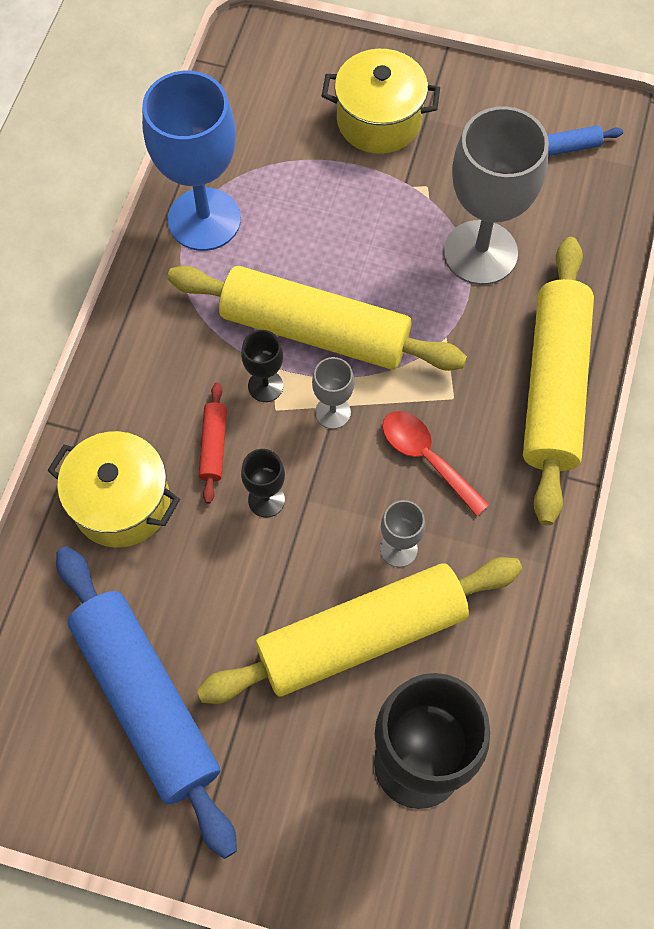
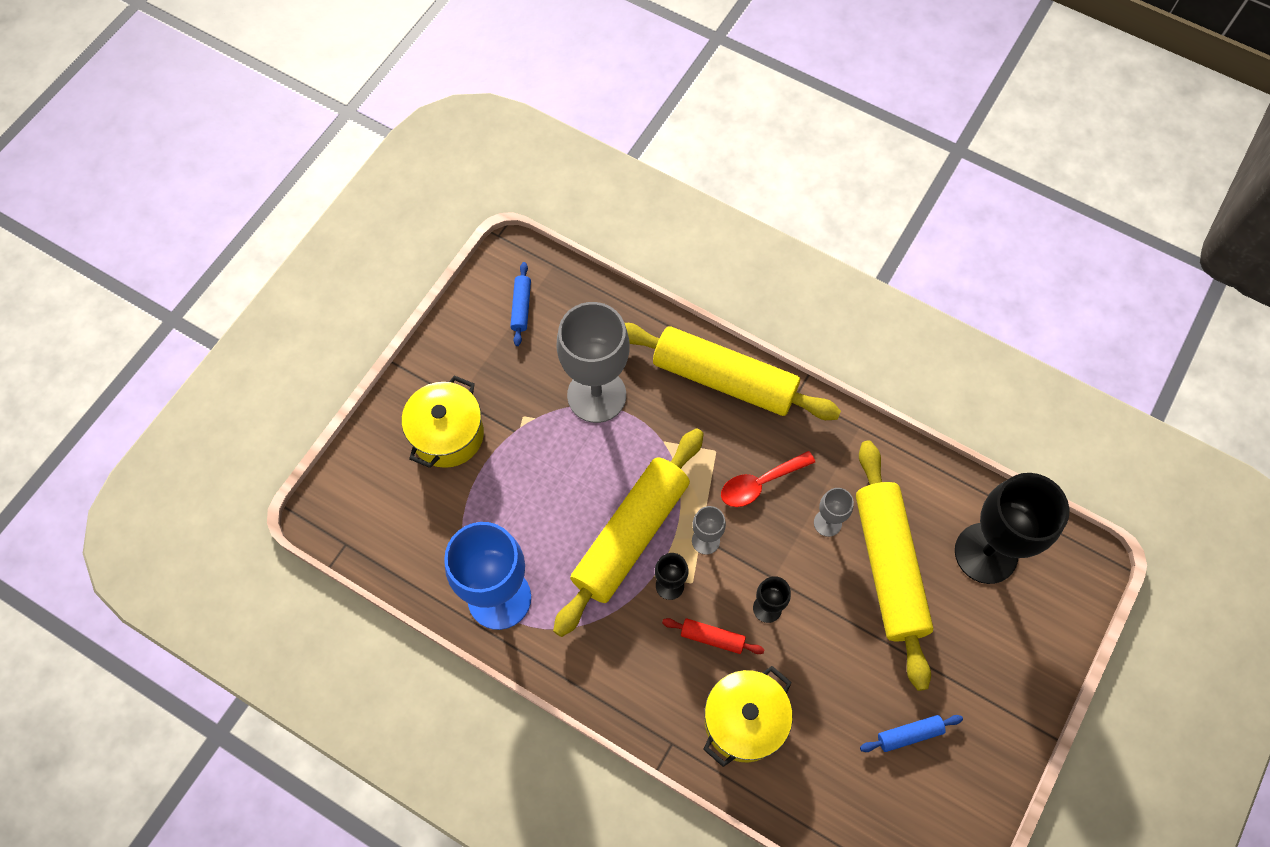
camera: 75 degrees left, 0 degrees up
(147, 701) = (909, 734): blue rolling pin -> blue rolling pin, size x0.40

